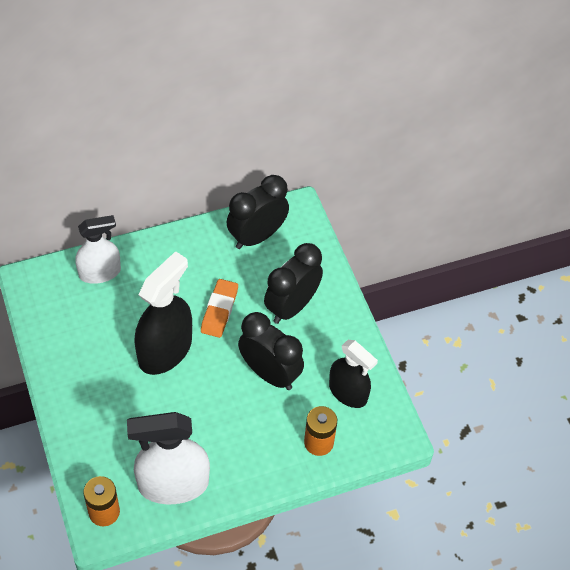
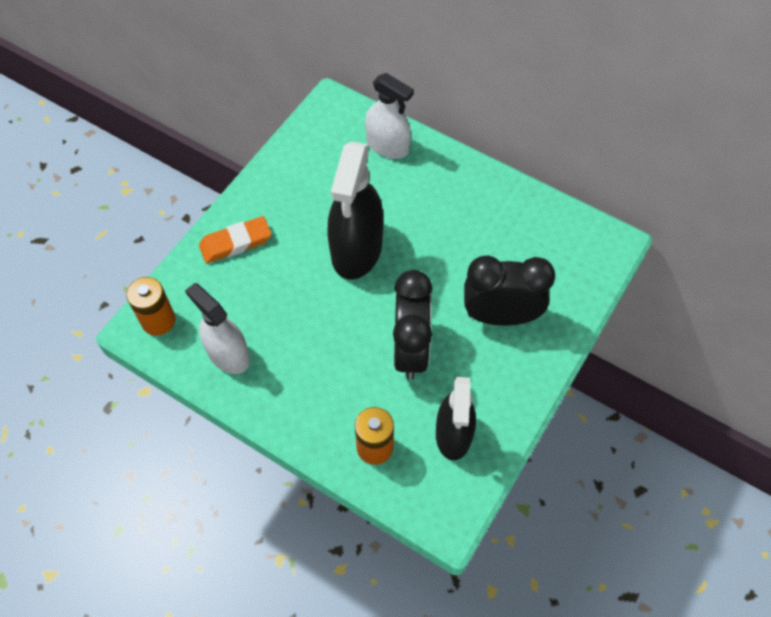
camera: 55 degrees right, 5 degrees up
(165, 350) = (356, 249): black spray bottle -> black spray bottle turned 105 degrees clockwise
(173, 484) = (228, 354): white spray bottle -> white spray bottle, size x0.66
(219, 310) = (438, 261): orange eraser -> orange eraser (236, 243)
(257, 236) = (546, 233): black clock -> none

